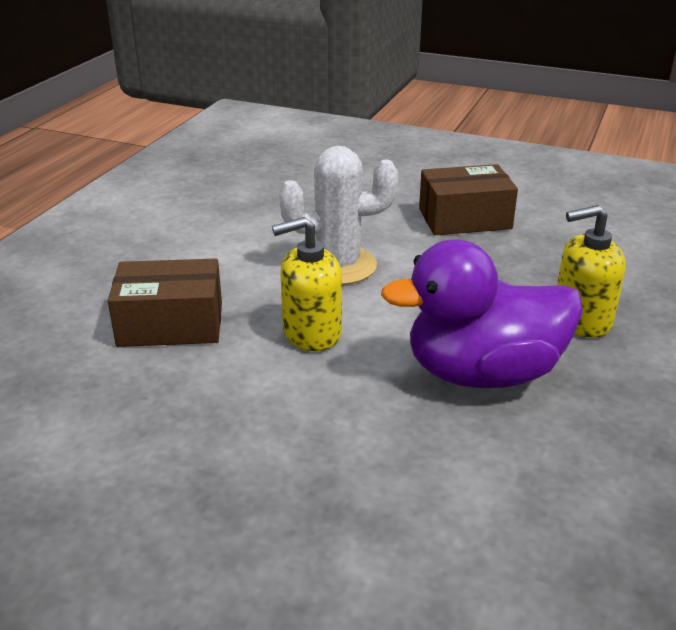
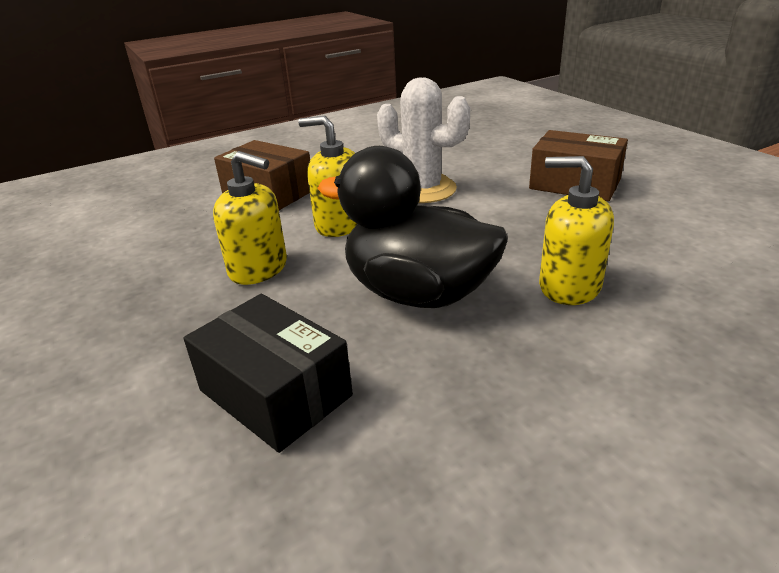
camera: 40 degrees right, 0 degrees up
(302, 412) = (259, 269): none -> yellow soap dispenser
(483, 374) = (418, 293): purple duck -> black duck
(499, 513) = (275, 393): none -> black box

